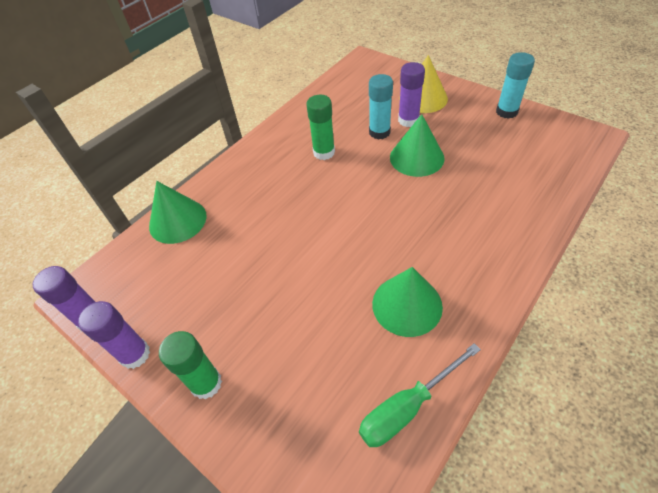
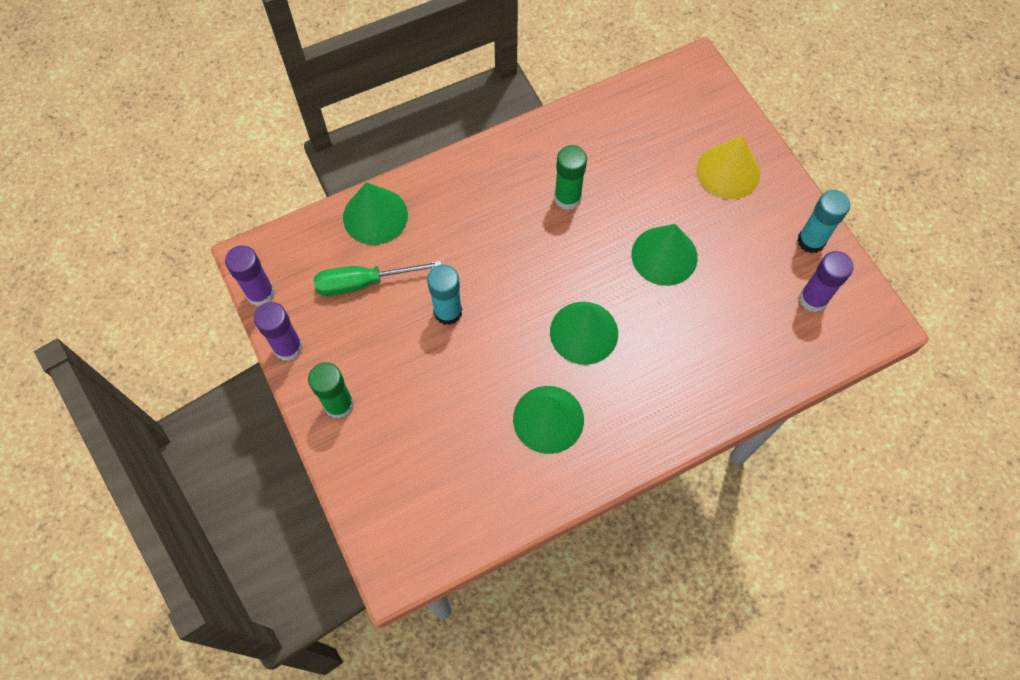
camera: 20 degrees right, 15 degrees up
(379, 132) = (645, 199): turquoise glue stick -> turquoise glue stick (448, 312)
(392, 229) = (584, 332): none -> green cone
(407, 407) = (493, 507): green screwdriver -> green screwdriver (363, 283)
(408, 120) = (689, 197): purple glue stick -> purple glue stick (813, 299)

